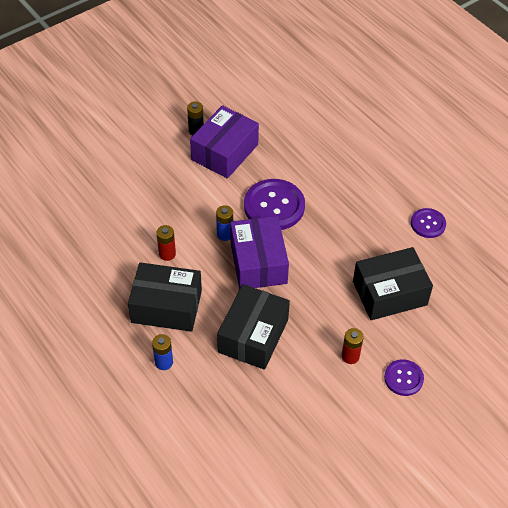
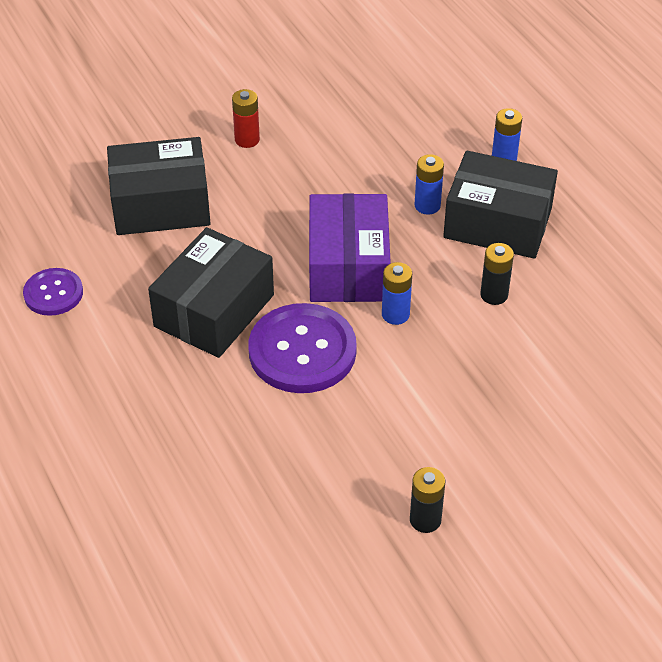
camera: 170 degrees left, 5 degrees down
(167, 254) = (494, 295): red battery -> black battery
(214, 315) = (427, 205): none -> blue battery
(224, 152) = (373, 465): purple box -> none
(253, 336) = (375, 175): black box -> black box (214, 310)
(403, 378) = (185, 111): purple button -> none

